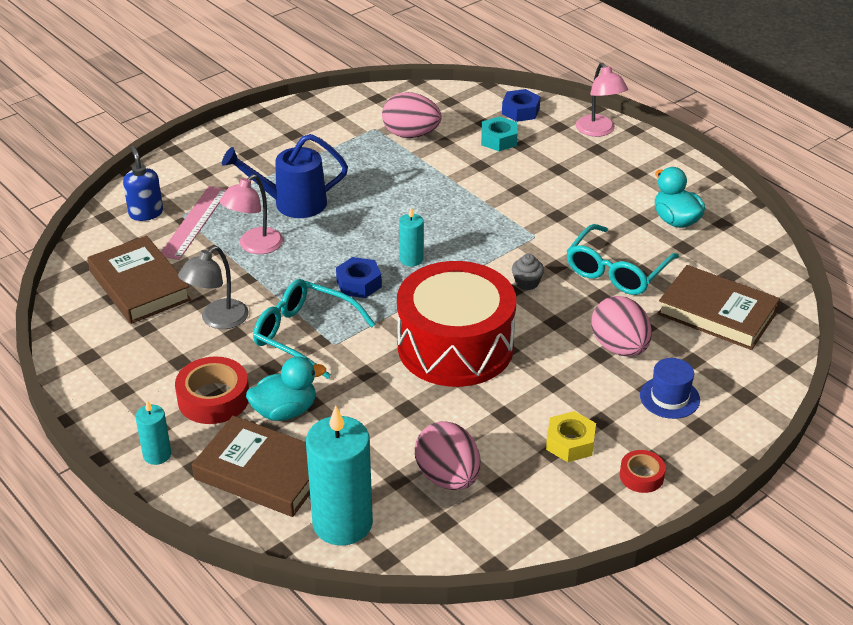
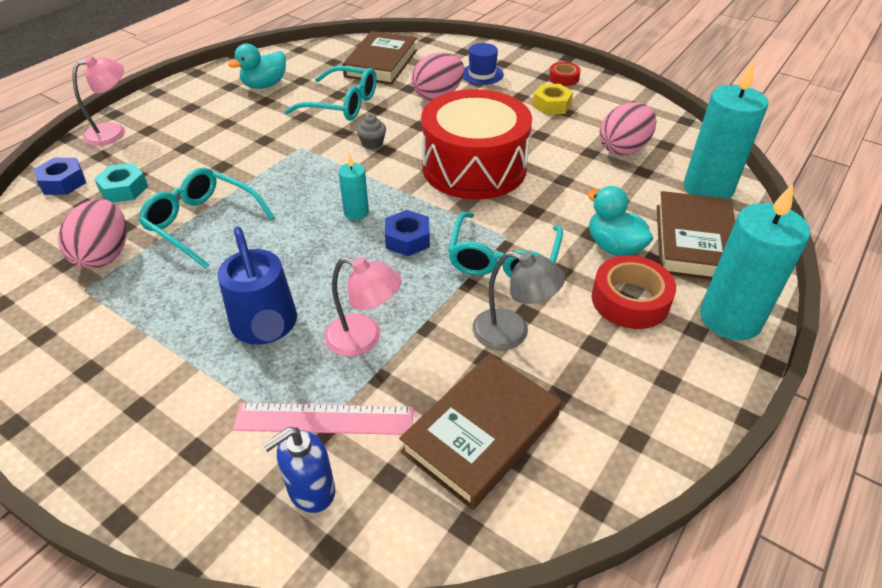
camera: 105 degrees left, 5 degrees up
(157, 455) = (730, 318): turquoise candle -> turquoise candle, size x2.04
(433, 177) = (202, 223): none -> turquoise glasses

